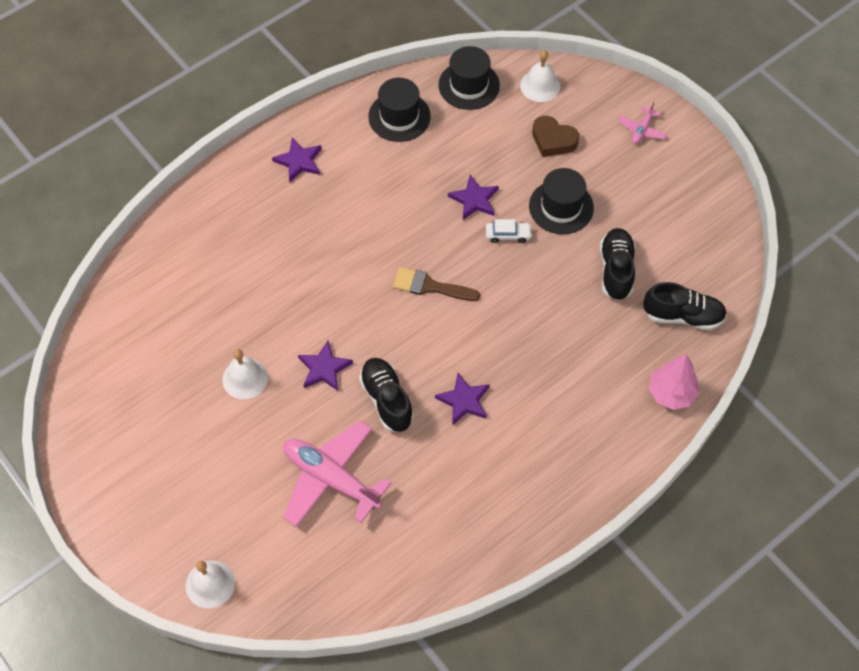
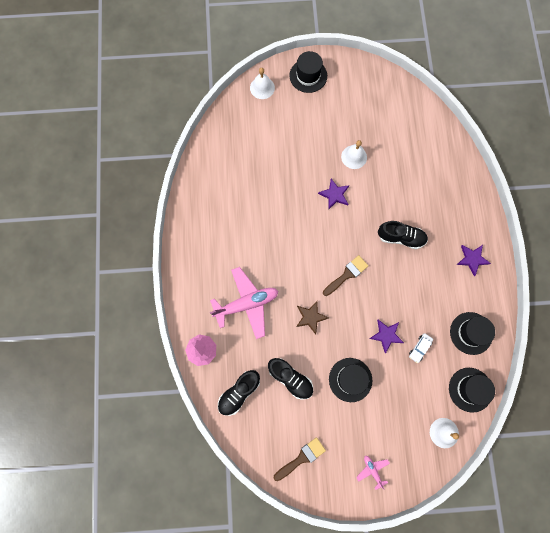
camera: 125 degrees right, 15 degrees up
(142, 527) = (308, 76): none -> black hat
(331, 478) = (275, 163): pink plane -> pink plane (247, 304)
(386, 400) = (297, 212): black shoe -> black shoe (401, 238)
(464, 400) = (271, 247): purple star -> none
(508, 235) = (351, 337): white car -> white car (419, 348)
(521, 294) = (310, 317): none -> brown star
(553, 140) = (398, 410): brown heart -> none
(693, 204) = (302, 458): none -> brown brush

